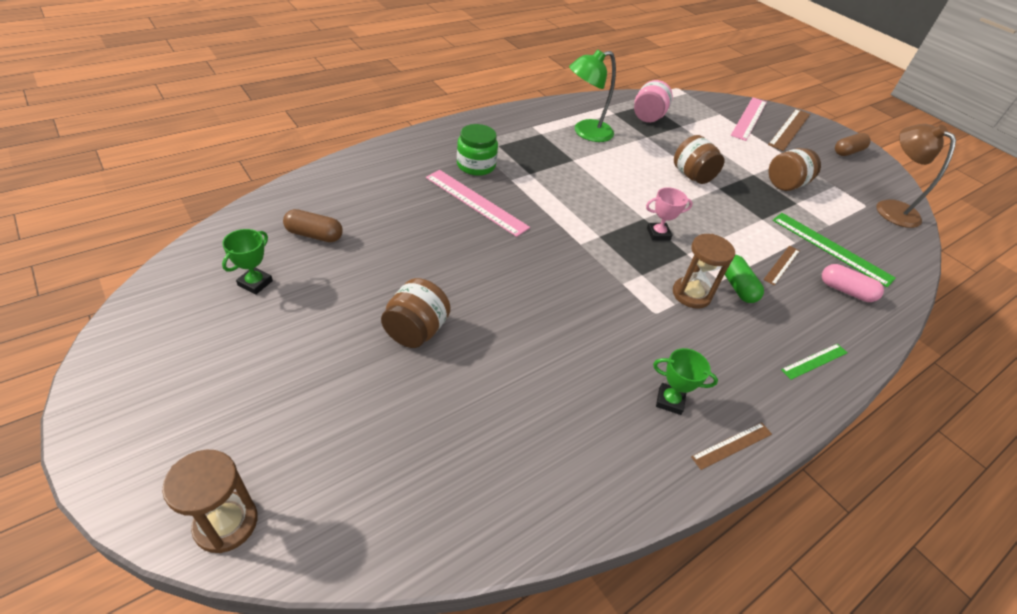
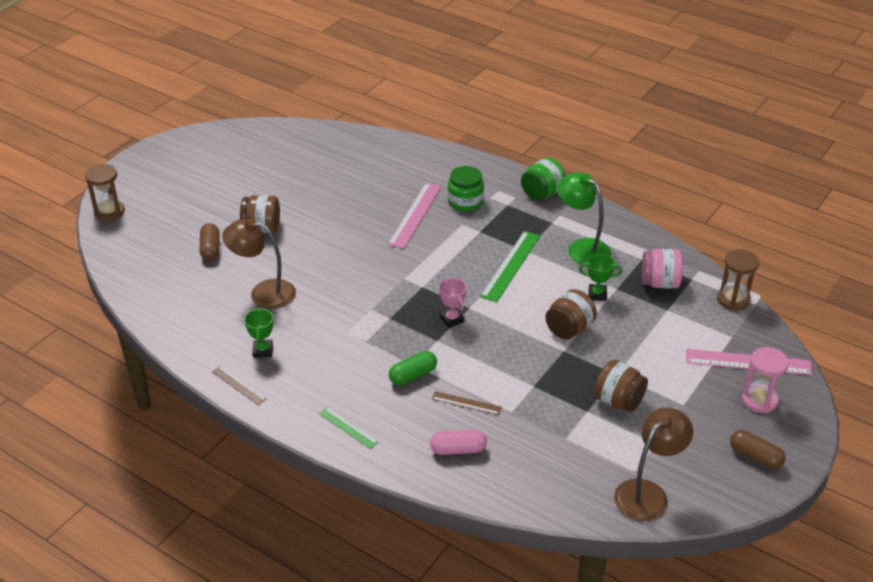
camera: 75 degrees right, 5 degrees down
(255, 283) = (264, 157): green trophy -> green trophy (597, 294)
(314, 235) = (322, 161): brown capsule -> brown capsule (210, 249)
(495, 123) = (542, 193): none -> green jar
(554, 368) = (263, 293): none -> brown lamp
(691, 294) = (383, 349): brown hourglass -> brown hourglass (733, 299)
(790, 129) = (759, 400): brown ruler -> pink hourglass
(831, 248) = (522, 439): green ruler -> green ruler (511, 266)
(846, 291) = (458, 449): pink capsule -> pink capsule turned 75 degrees clockwise

